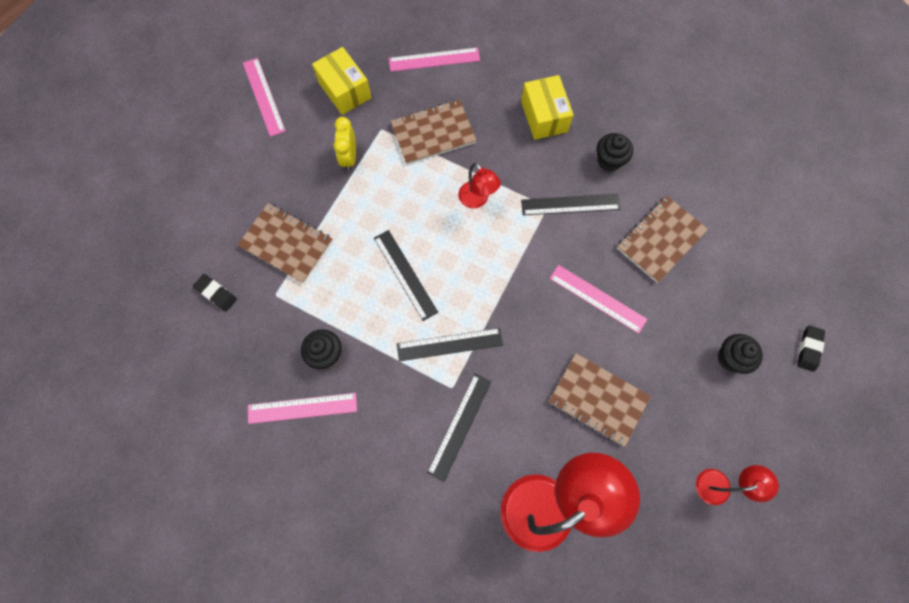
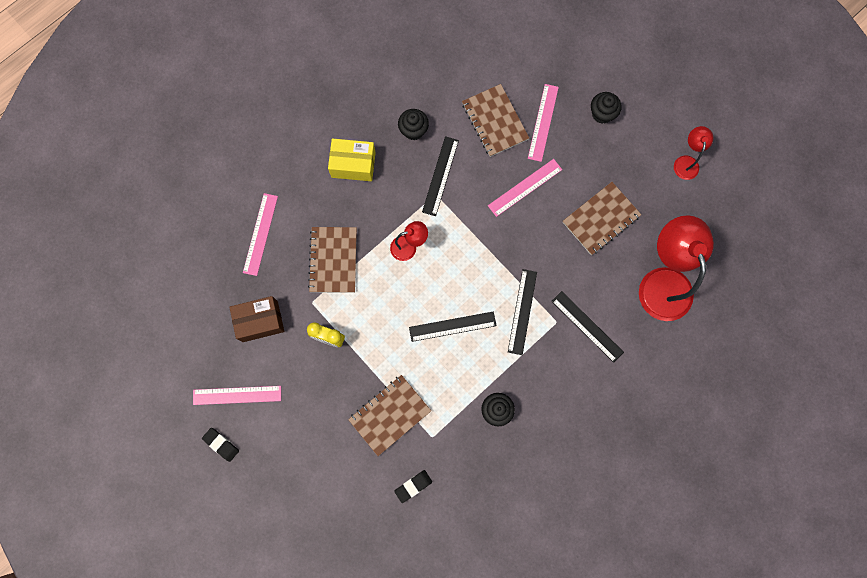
camera: 70 degrees left, 5 degrees up
(302, 408) = (533, 441): pink ruler -> pink ruler (543, 122)
(345, 90) = (260, 321): yellow box -> brown box
(808, 349) = (614, 58): black eraser -> black eraser (221, 444)

